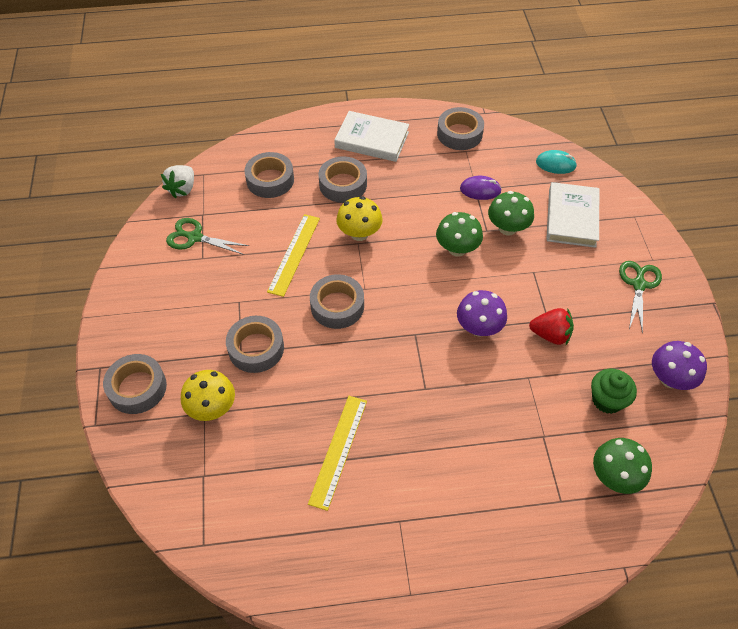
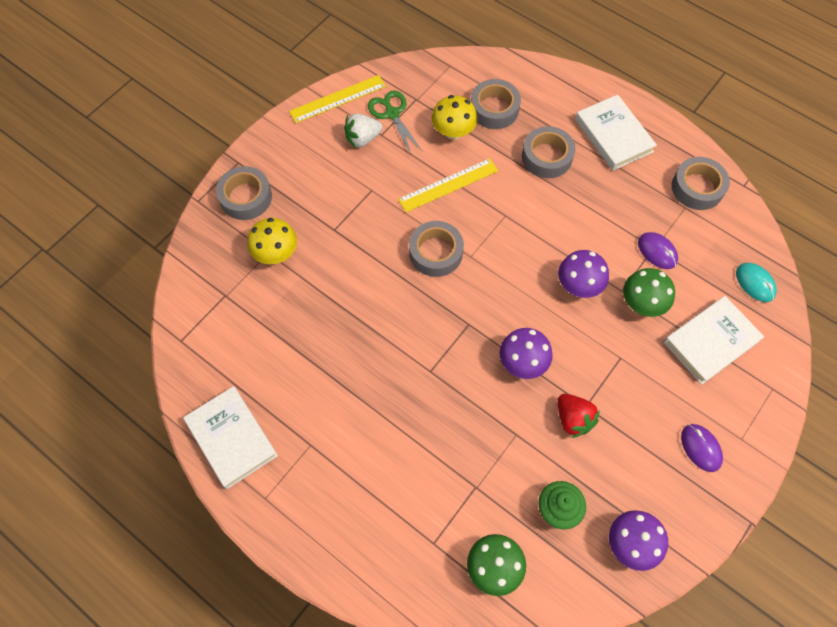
camera: 45 degrees right, 10 degrees up
(182, 189) = (422, 67): white strawberry -> white strawberry (363, 139)
(256, 348) = (347, 235): grey tape -> none
(333, 577) = (231, 438): none -> white book
(338, 451) = (323, 359): yellow ruler -> yellow ruler (338, 99)
(359, 233) = (515, 208): yellow mushroom -> yellow mushroom (453, 132)
(457, 249) = (578, 285): green mushroom -> purple mushroom
(639, 285) = (701, 448): green scissors -> purple mouse

